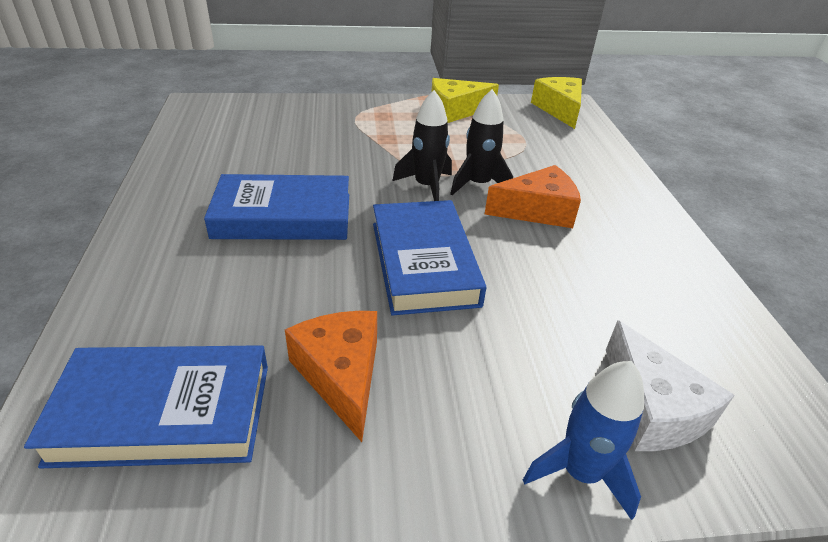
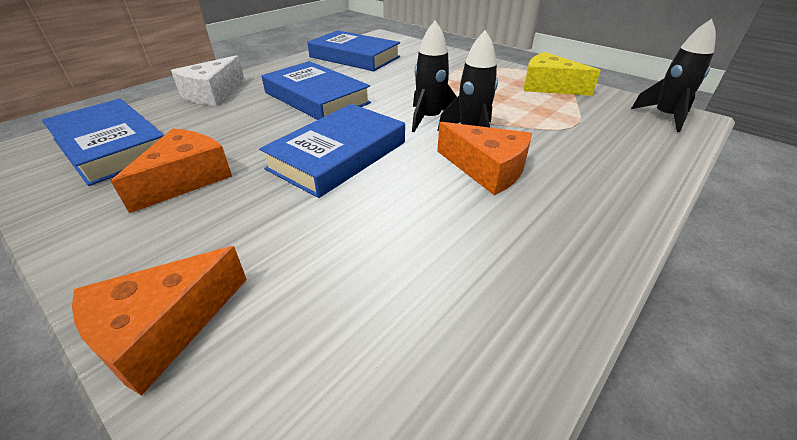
camera: 50 degrees right, 0 degrees up
(221, 145) = (354, 57): none -> blue book
(559, 109) = (665, 117): yellow cheese -> black rocket
(580, 472) = (162, 330): blue rocket -> orange cheese
(652, 408) = (287, 348): white cheese -> white cheese (212, 93)

